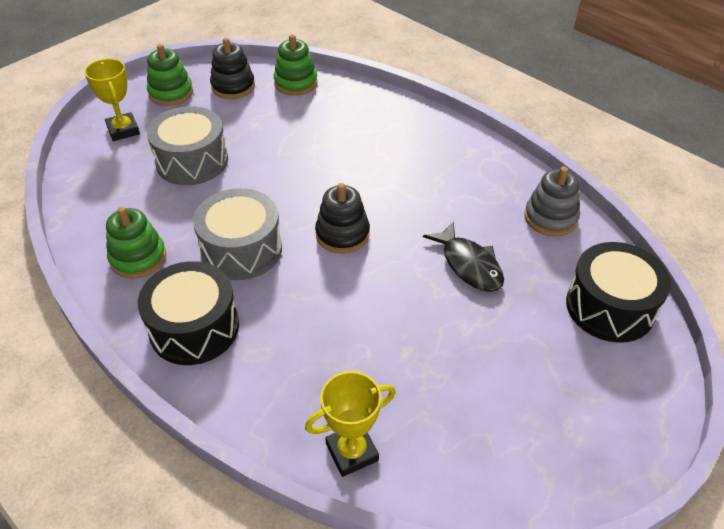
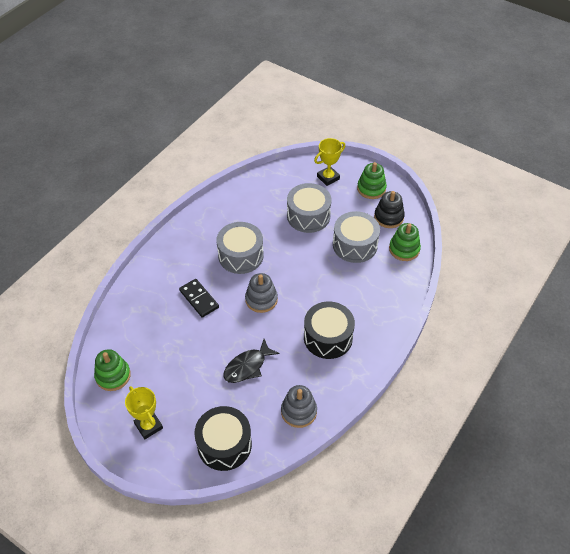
camera: 80 degrees right, 5 degrees up
(138, 258) = (227, 214): green stacking toy -> green stacking toy (113, 376)
(194, 328) = (184, 249): black drum -> black drum (328, 337)
(270, 124) = (355, 245): none -> grey drum
(319, 315) = (199, 299): none -> black domino
(342, 234) = (261, 299): black stacking toy -> grey stacking toy
(352, 452) = (118, 326): yellow trophy -> yellow trophy (148, 426)

